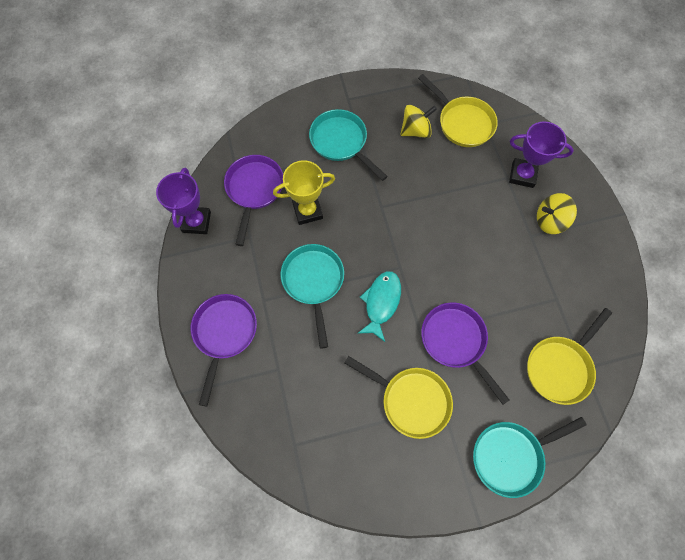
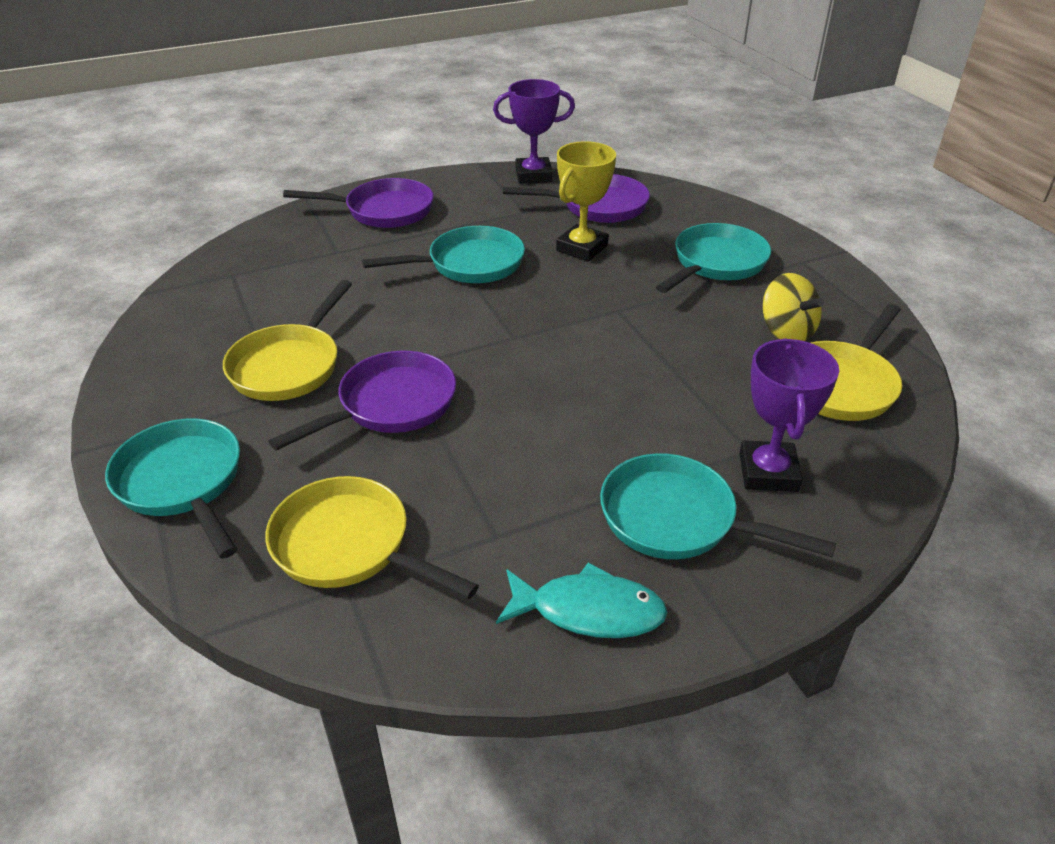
camera: 80 degrees right, 30 degrees down
(307, 211) = (582, 248): yellow trophy -> yellow trophy turned 60 degrees clockwise
(381, 302) = (448, 324): turquoise fish -> turquoise fish (589, 611)
(550, 221) = (676, 519): yellow spinning top -> turquoise pan

